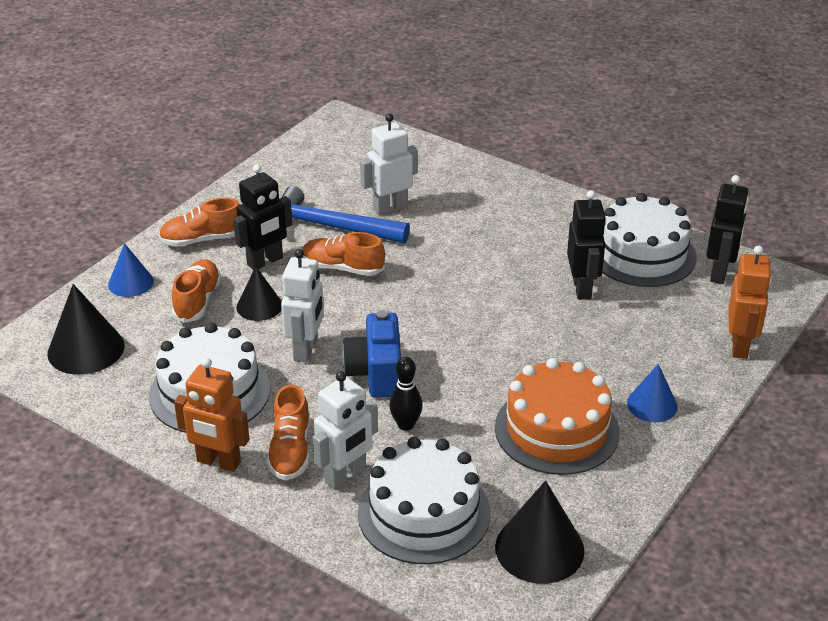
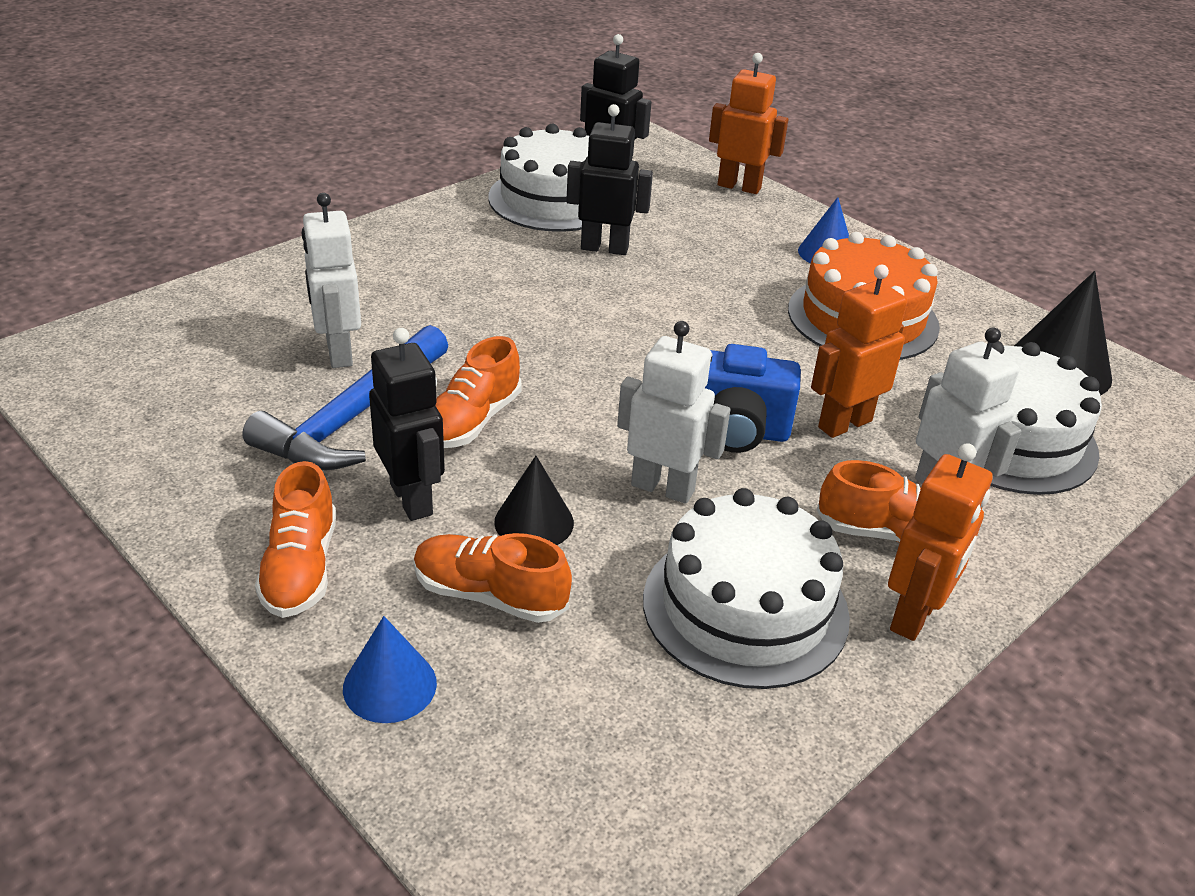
camera: 80 degrees left, 0 degrees up
(86, 349) = (582, 774): black cone -> none
(406, 425) = (844, 424): black bowling pin -> orange robot

